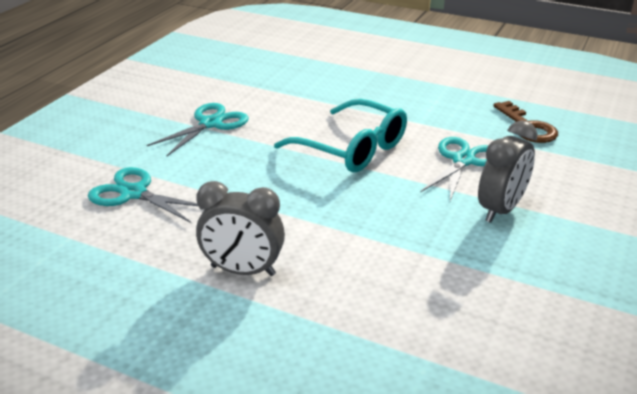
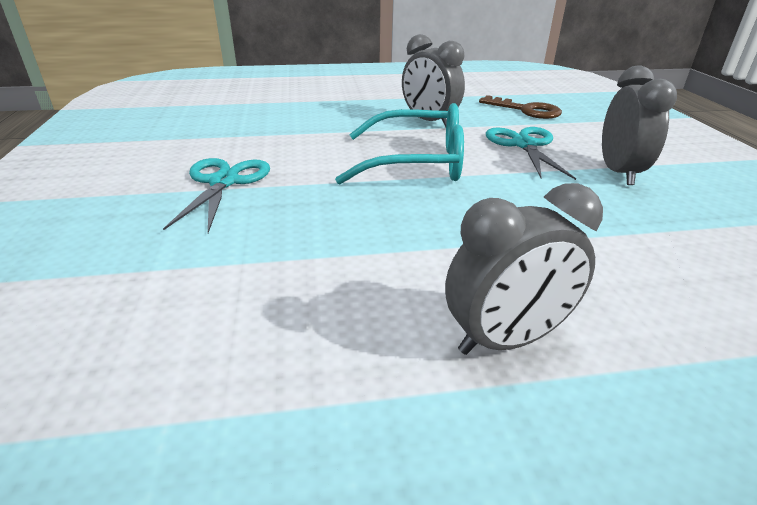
camera: 35 degrees left, 0 degrees up
(134, 193) = (211, 299): turquoise scissors -> none
(417, 114) = (429, 121): none -> grey clock

